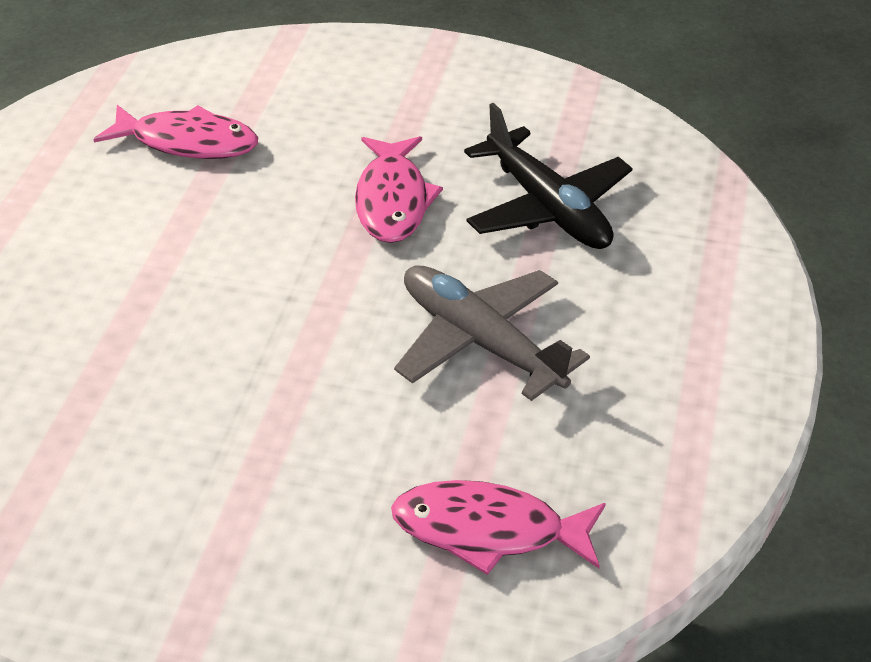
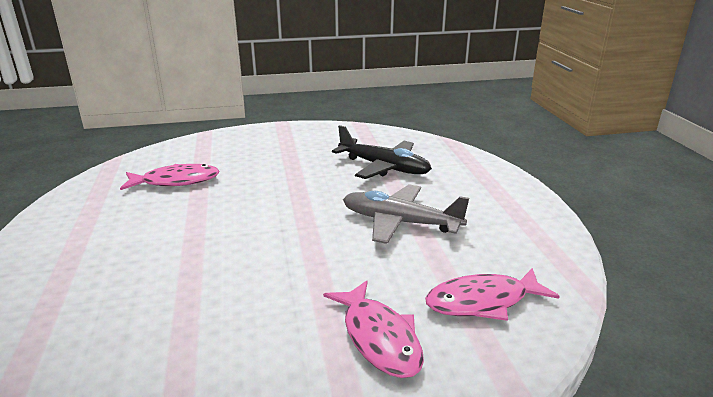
camera: 25 degrees left, 15 degrees down
(392, 201) = (306, 180): pink fish -> pink fish (379, 338)

